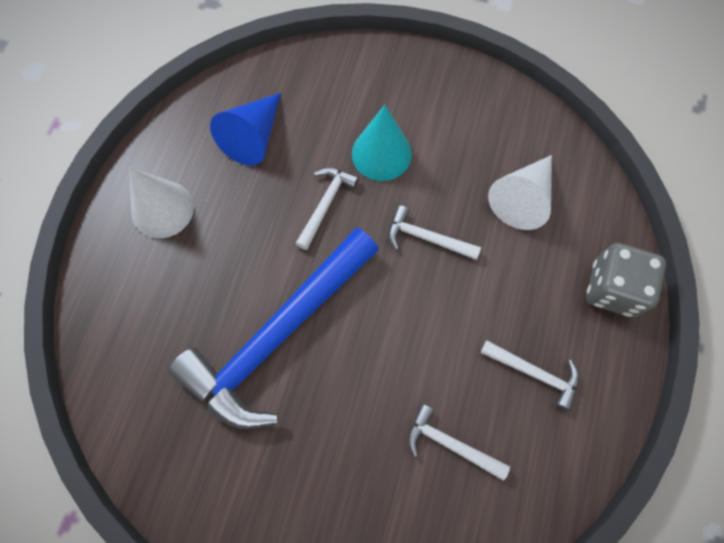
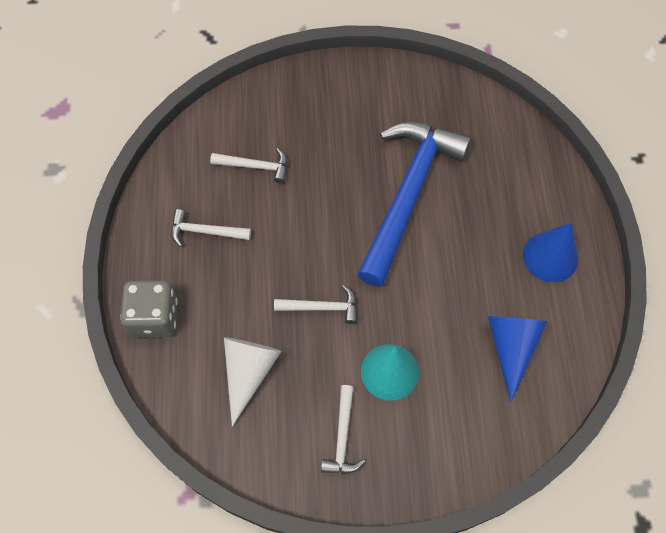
camera: 160 degrees right, 5 degrees down
(162, 209) = (550, 256): white cone -> blue cone
(325, 204) = (418, 307): white hammer -> white hammer (342, 437)

